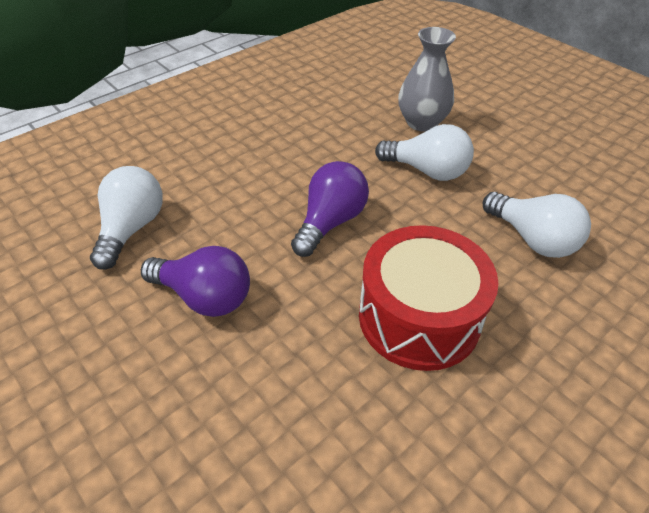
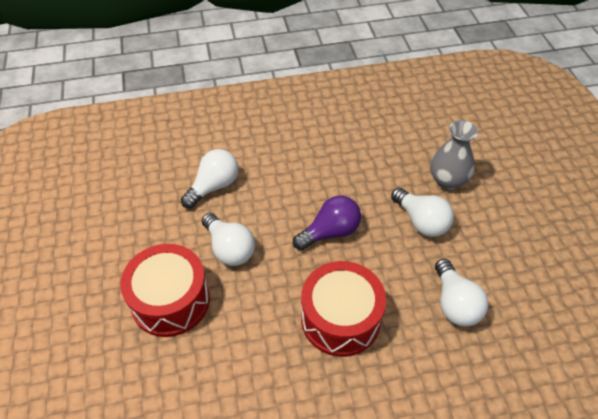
camera: 30 degrees right, 5 degrees up
(152, 411) = (170, 300): none -> red drum
(204, 297) = (229, 248): purple light bulb -> white light bulb

